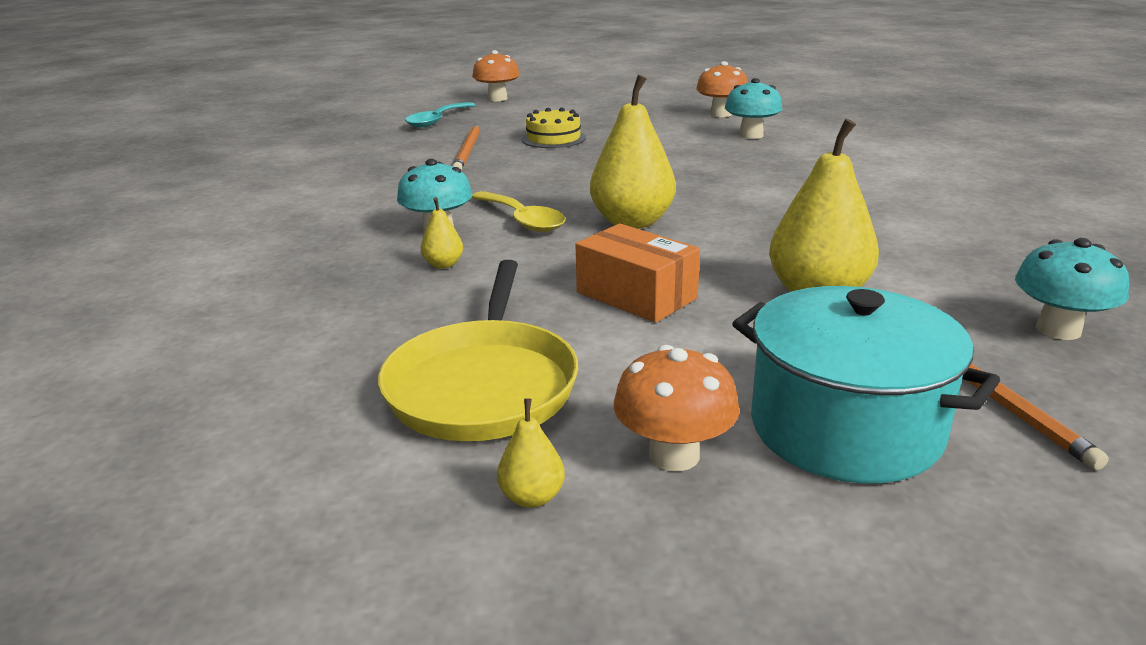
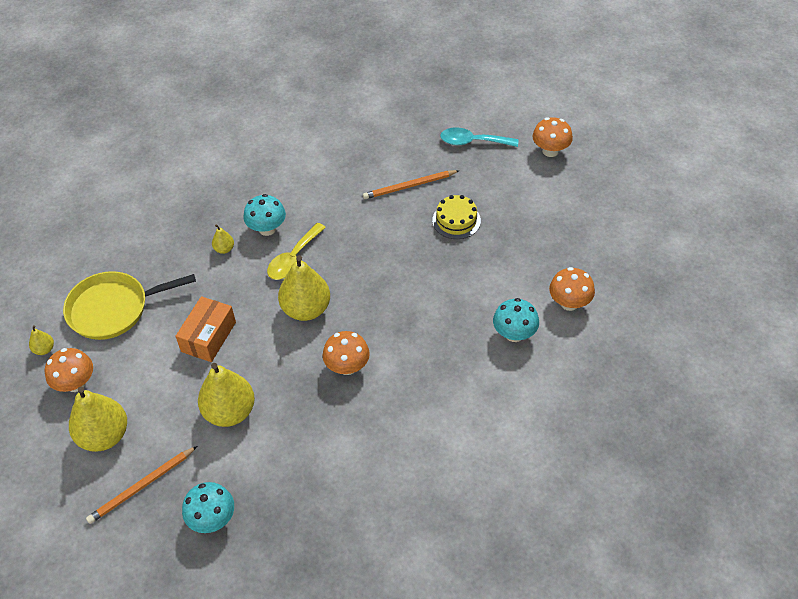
camera: 70 degrees right, 25 degrees up
(759, 210) = (347, 366): none -> orange mushroom
(845, 428) = (104, 436): turquoise pot -> yellow pear

